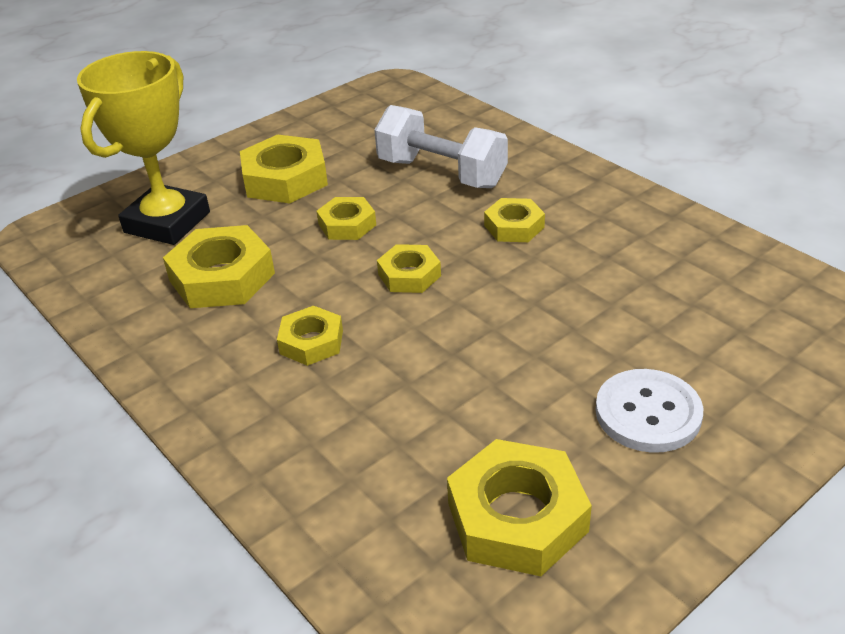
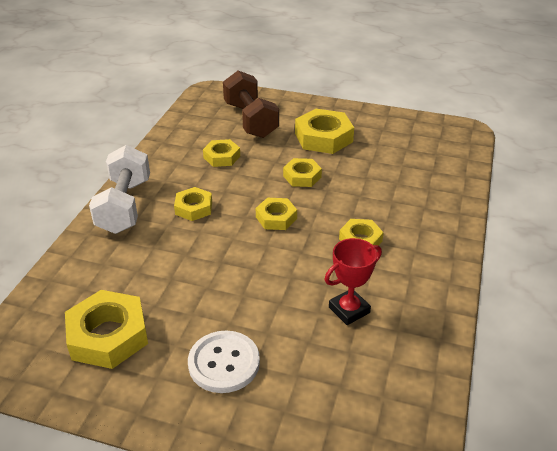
camera: 55 degrees right, 0 degrees up
(167, 222) = (250, 120): yellow trophy -> brown dumbbell
(222, 277) = (222, 157): yellow nut -> yellow nut, size x0.59
(441, 173) = (387, 189): white dumbbell -> white dumbbell (124, 206)
(626, 279) = (349, 310): none -> red trophy

